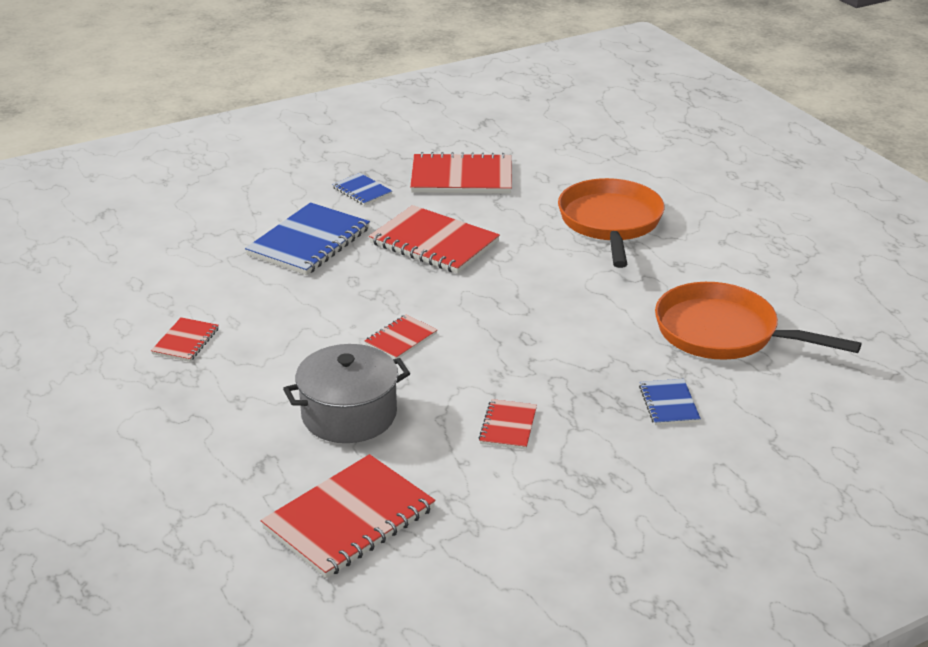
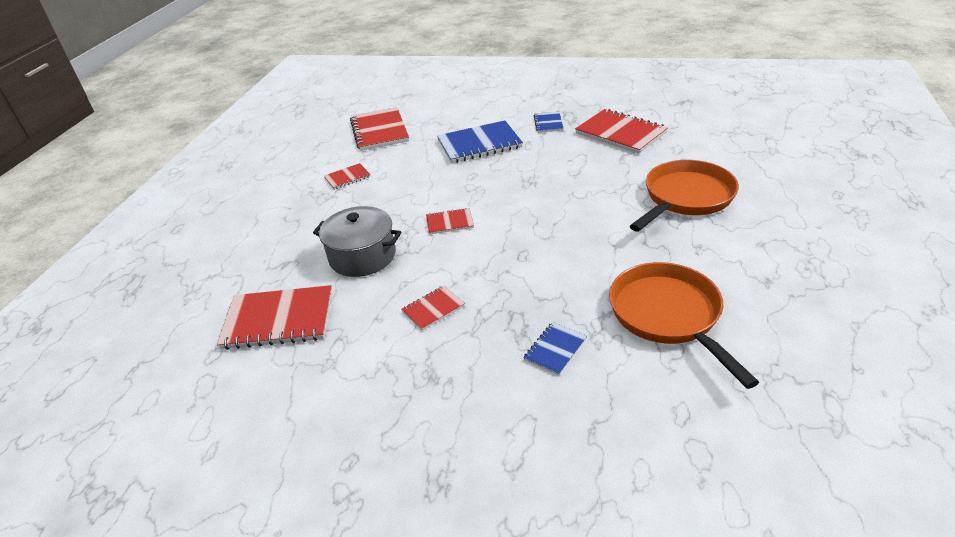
camera: 45 degrees right, 5 degrees up
(434, 243) = (548, 169): red notebook -> red notebook (379, 131)

